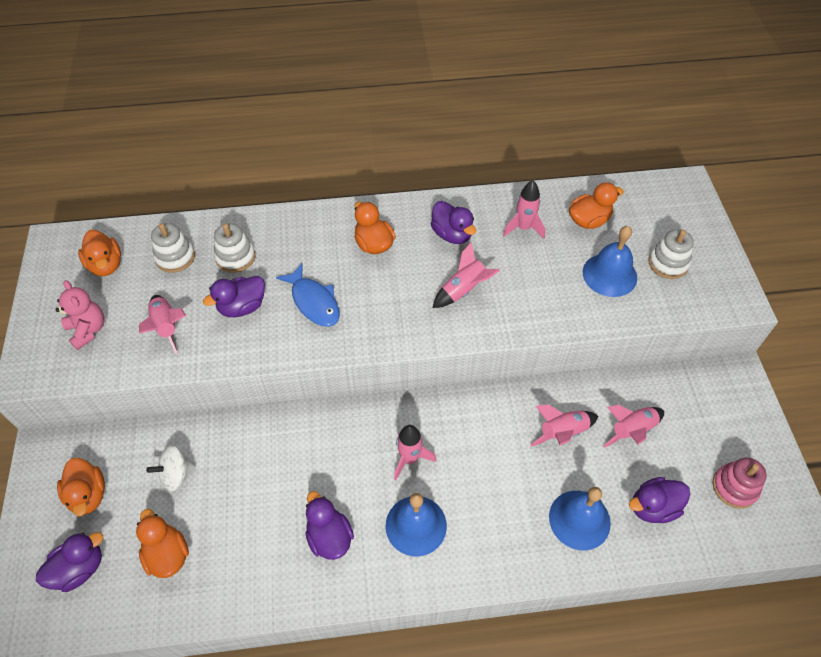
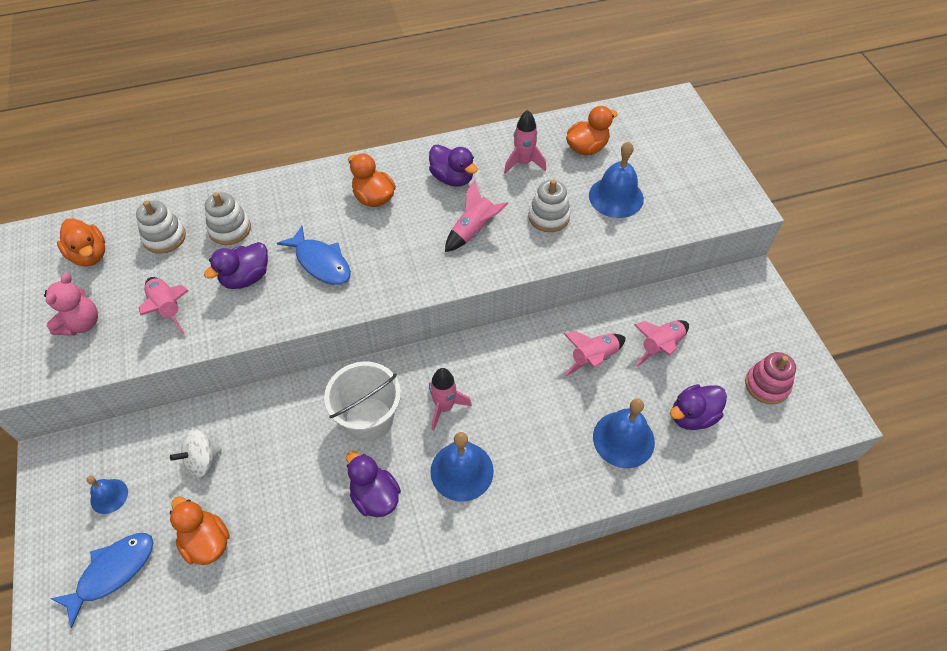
camera: 10 degrees left, 0 degrees up
(79, 568) = (113, 572): purple duck -> blue fish
(88, 330) = (81, 323): pink teddy bear -> pink teddy bear turned 60 degrees clockwise
(88, 495) = (109, 496): orange duck -> blue bell
(336, 459) = (369, 419): none -> white bucket
(668, 263) = (671, 179): white stacking toy -> white stacking toy (549, 216)

